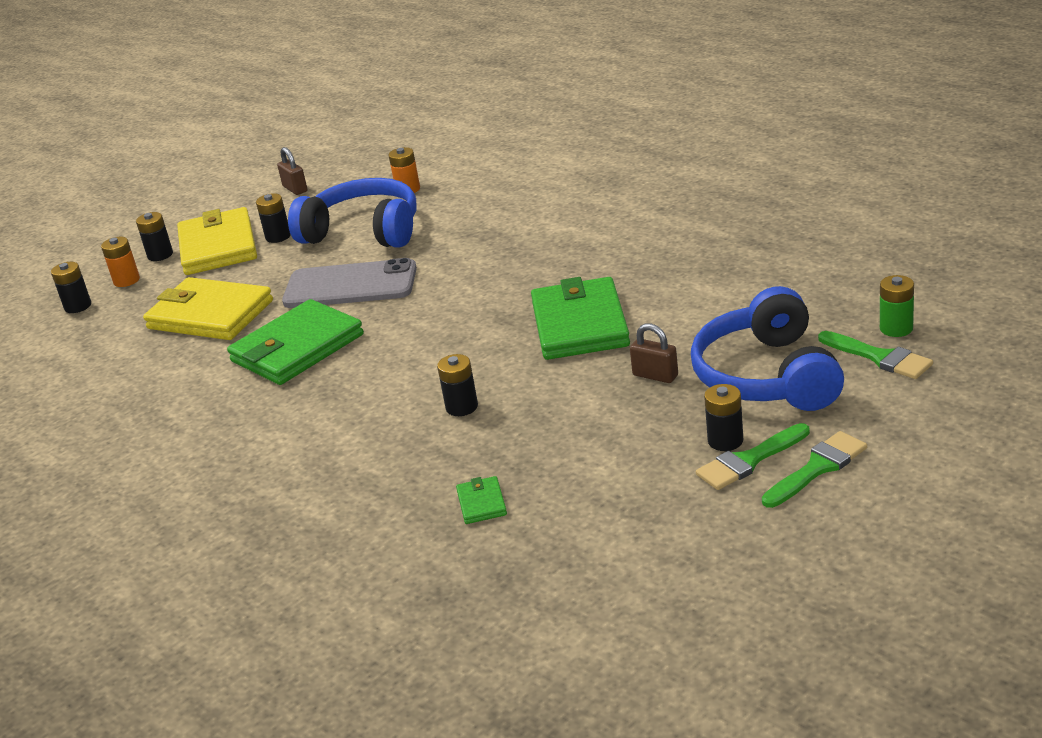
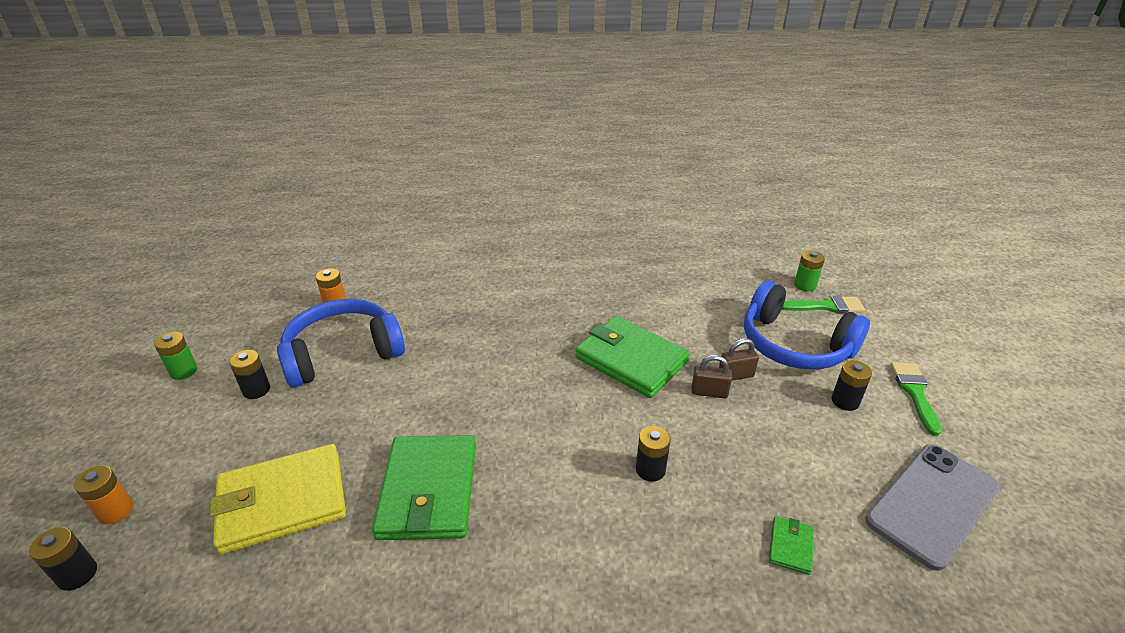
camera: 50 degrees left, 5 degrees up
(160, 255) = (128, 463): black battery -> none
(218, 246) = (196, 425): yellow wallet -> none
(251, 206) = (184, 371): none -> green battery
(295, 189) = (215, 339): brown padlock -> brown padlock (709, 392)
(350, 285) = (398, 407): grey phone -> grey phone (932, 504)
(481, 503) = (790, 546): green wallet -> green wallet turned 75 degrees clockwise
(749, 460) = (878, 408): green brush -> none

